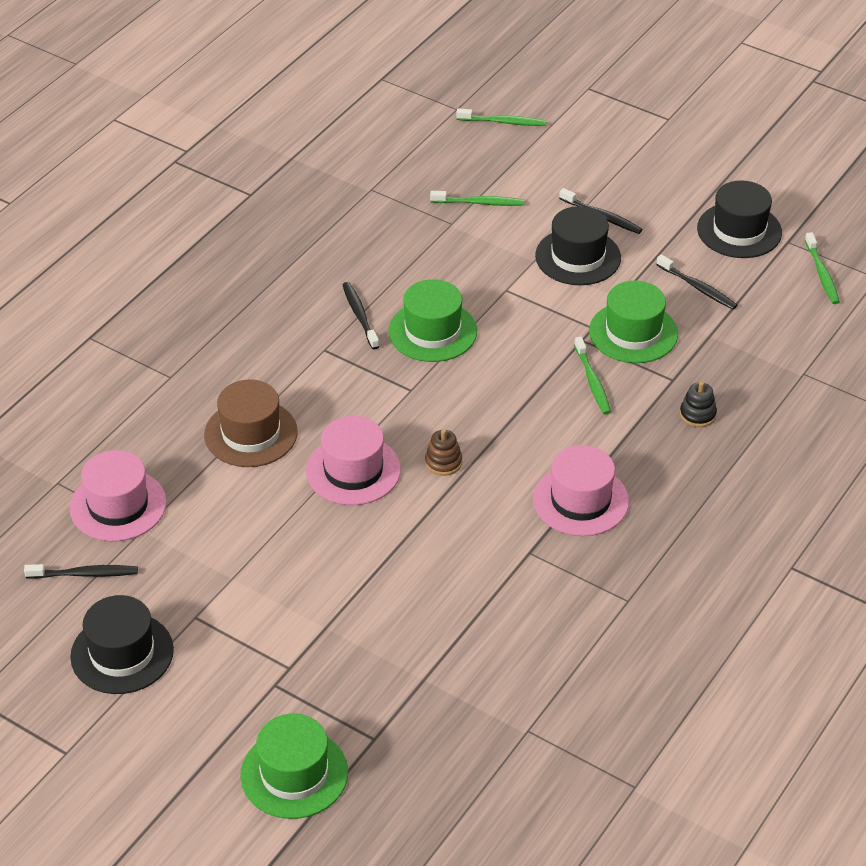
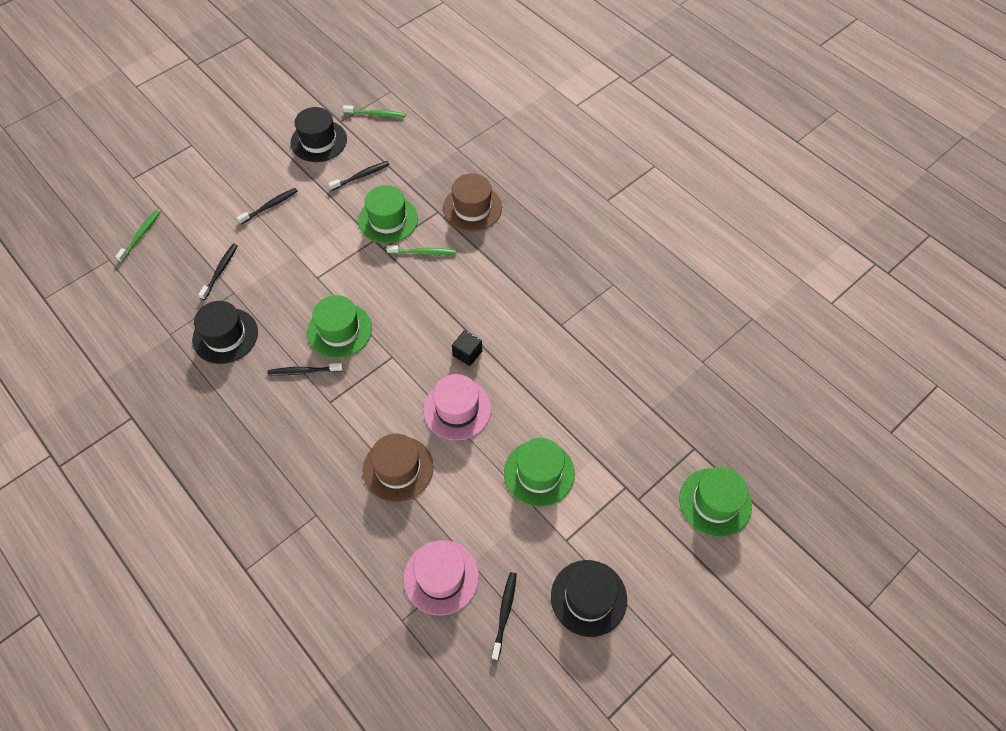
camera: 75 degrees left, 15 degrees up
(284, 571) = (539, 473): none -> green hat
(443, 462) = (467, 353): brown stacking toy -> black cube
(479, 203) = (220, 271): green toothbrush -> black toothbrush
(578, 257) = (303, 229): black hat -> black hat (225, 336)
(580, 500) = (525, 286): pink hat -> none
(697, 414) = (472, 208): black stacking toy -> brown hat

